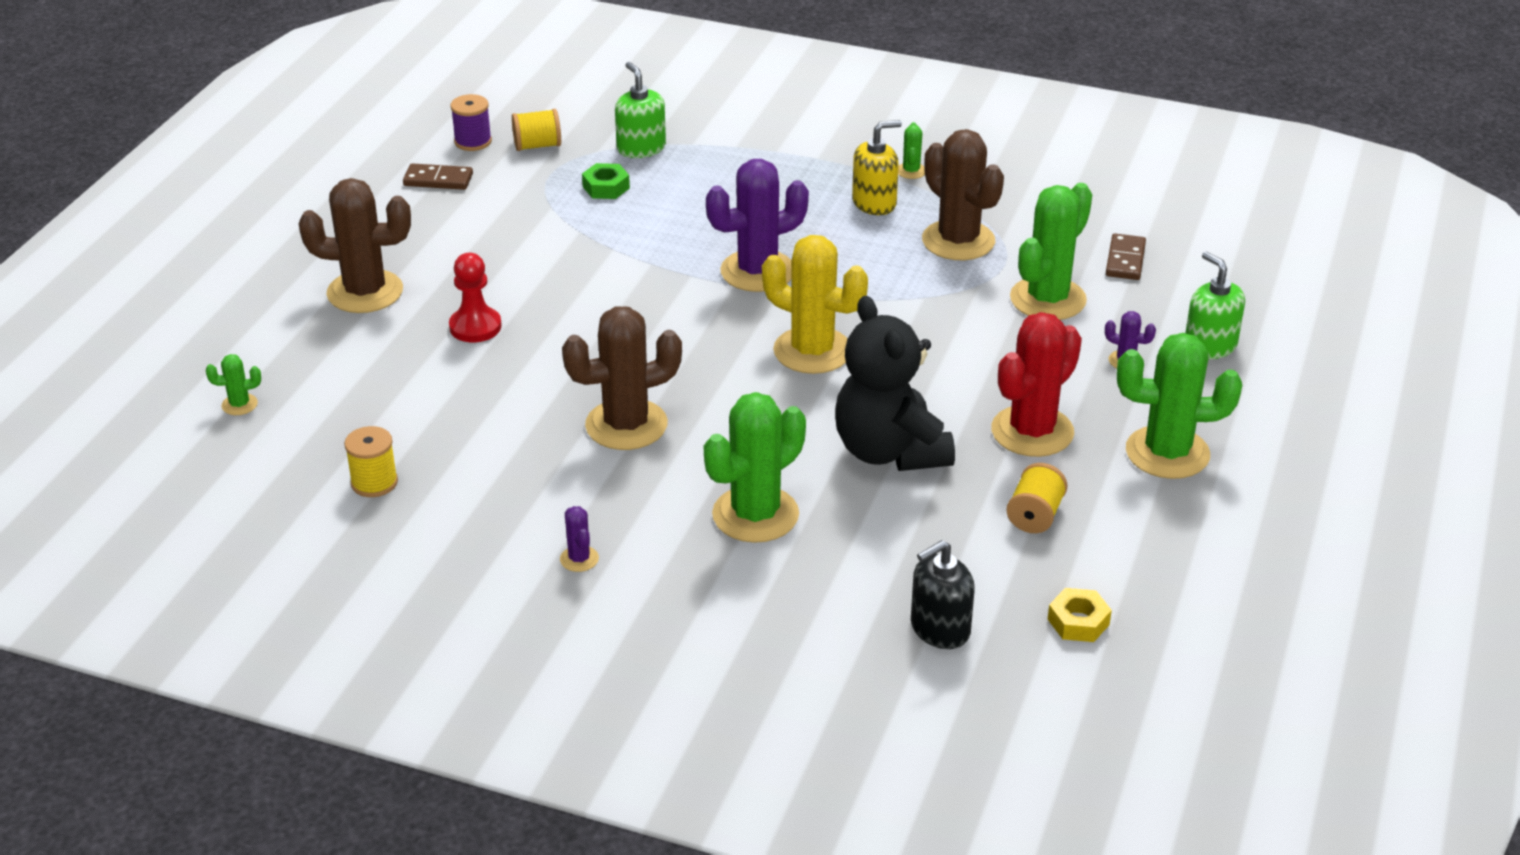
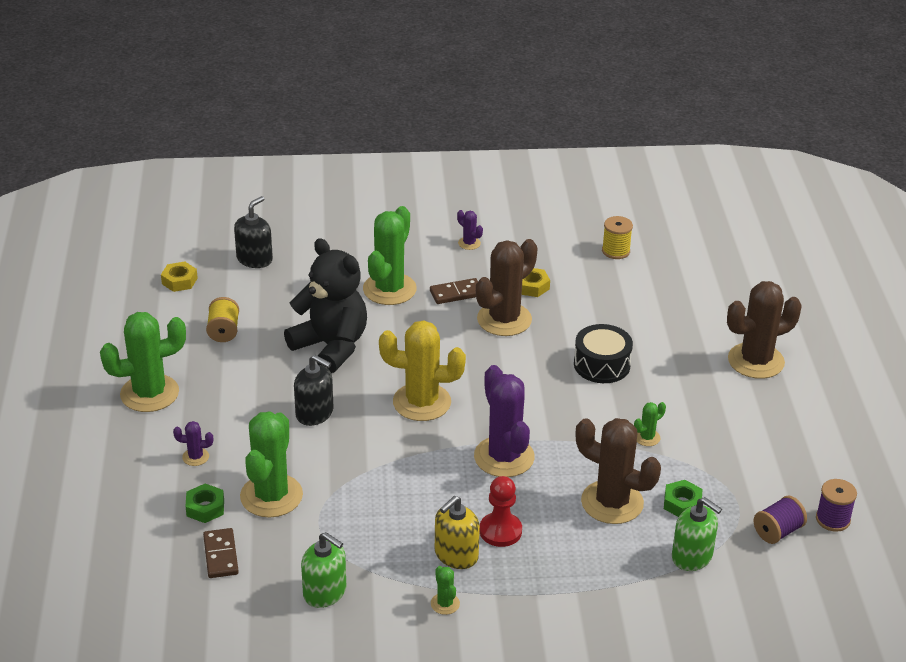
camera: 155 degrees right, 0 degrees up
(239, 405) = (740, 271): green cactus -> green cactus (647, 437)
(438, 180) = (815, 470): brown domino -> brown domino (456, 293)
(475, 327) = (658, 357): red pawn -> red pawn (500, 531)
(537, 146) = (777, 531): yellow spool -> purple spool
(547, 462) = (532, 286): none -> yellow nut
(553, 336) = (602, 365): none -> black drum
(757, 271) = (504, 457): purple cactus -> purple cactus turned 60 degrees counterclockwise
(955, 373) = (314, 413): none -> black soap dispenser
(958, 241) = (366, 534): brown cactus -> brown cactus (612, 502)
(1032, 431) = (244, 384): red cactus -> none
(1129, 306) = (205, 508): none -> green nut
(1210, 346) = (134, 488): green soap dispenser -> green soap dispenser (325, 592)

